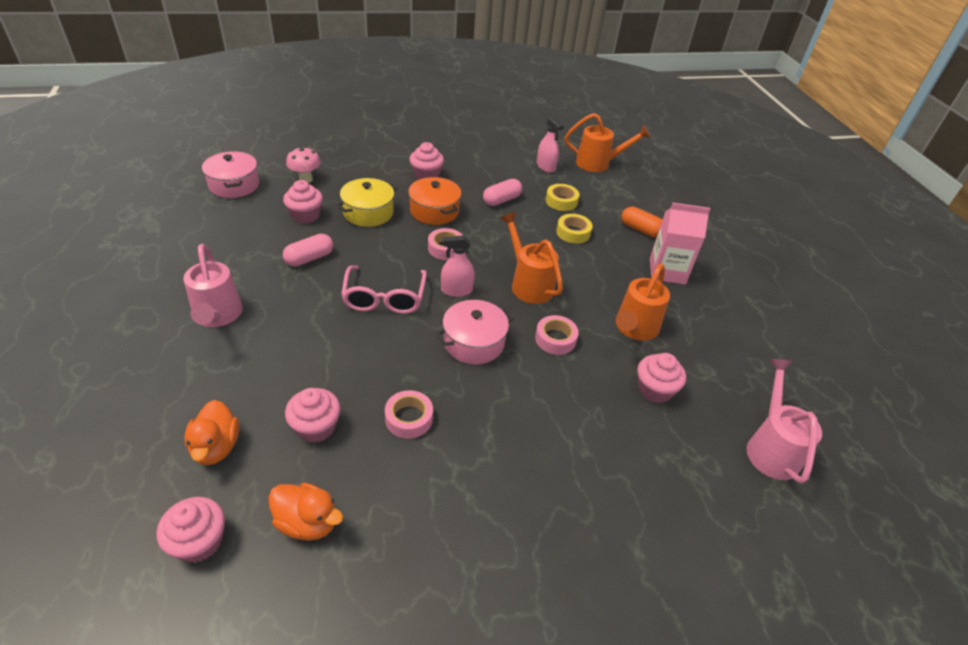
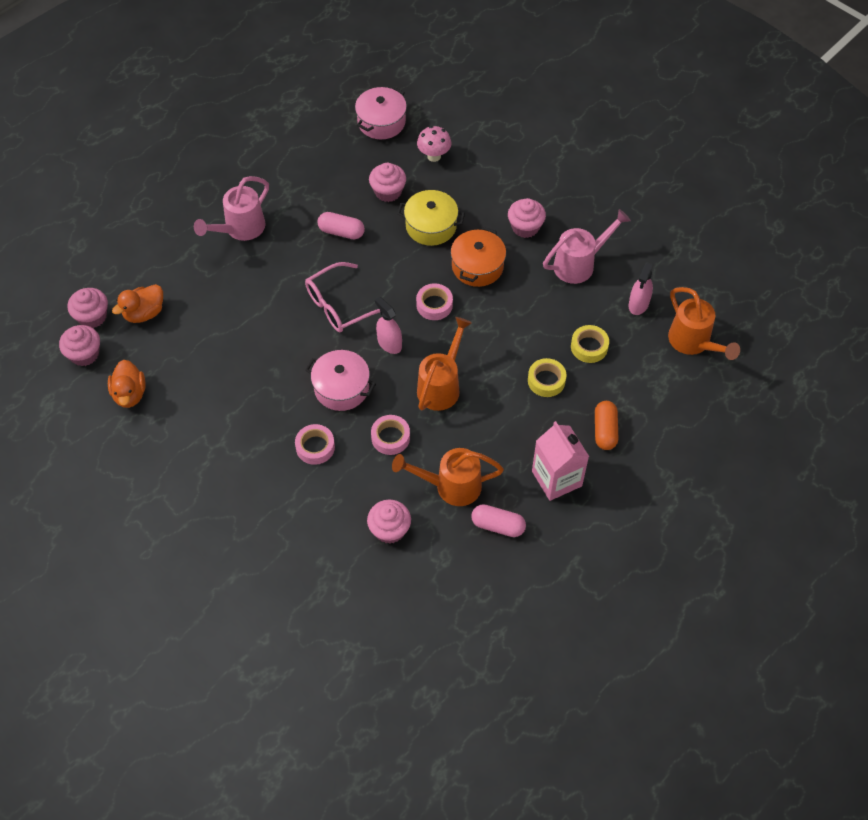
camera: 60 degrees right, 15 degrees up
(316, 427) = (195, 350): pink cupcake -> pink cupcake (92, 316)
(409, 418) = (240, 394): pink tape -> pink tape (315, 447)
(501, 200) = (543, 302): pink capsule -> pink capsule (498, 525)
(771, 448) = (390, 632): pink watering can -> pink watering can (579, 264)

